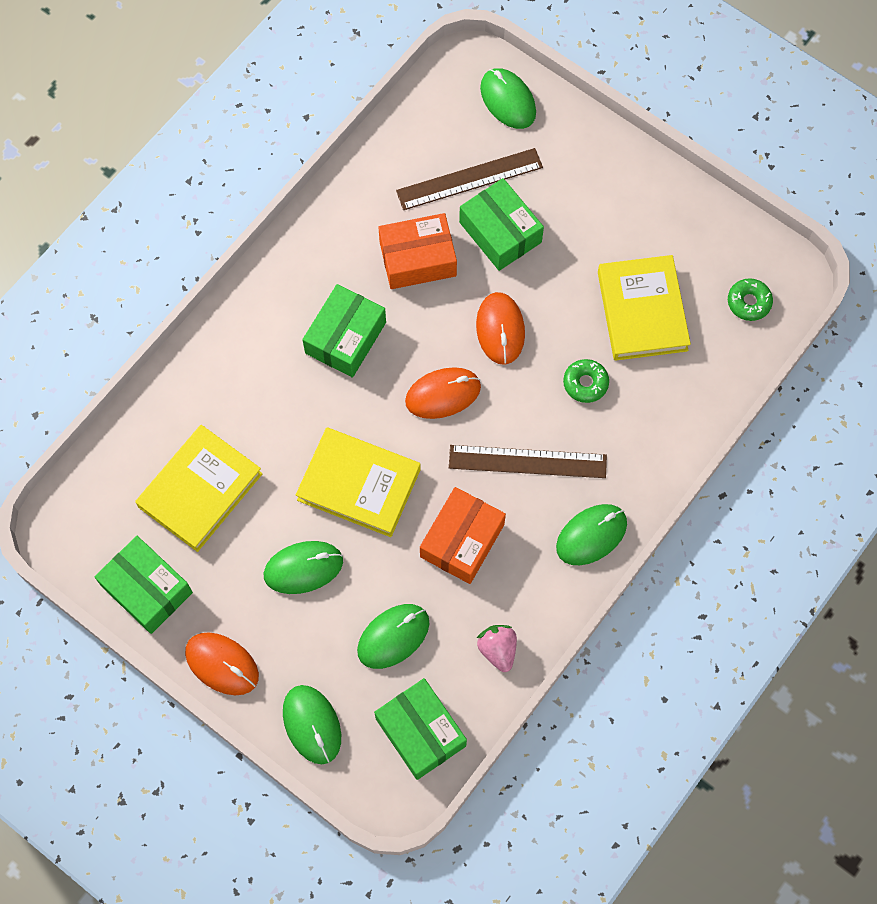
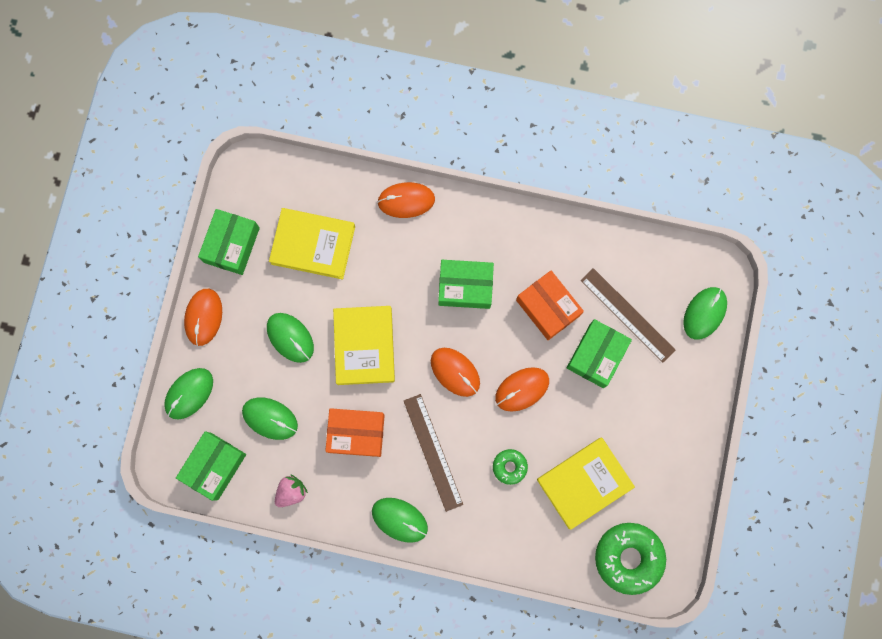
camera: 65 degrees right, 10 degrees up
(204, 358) = (406, 200): none -> orange mouse
(748, 302) = (628, 557): green donut -> green donut, size x1.97

